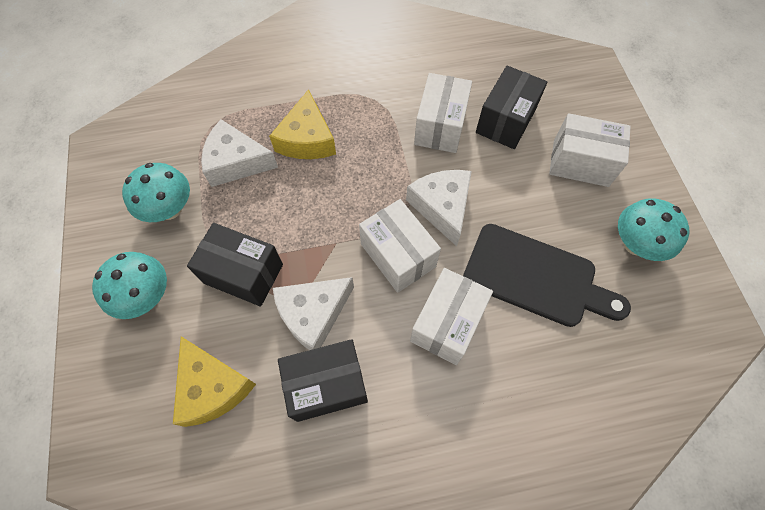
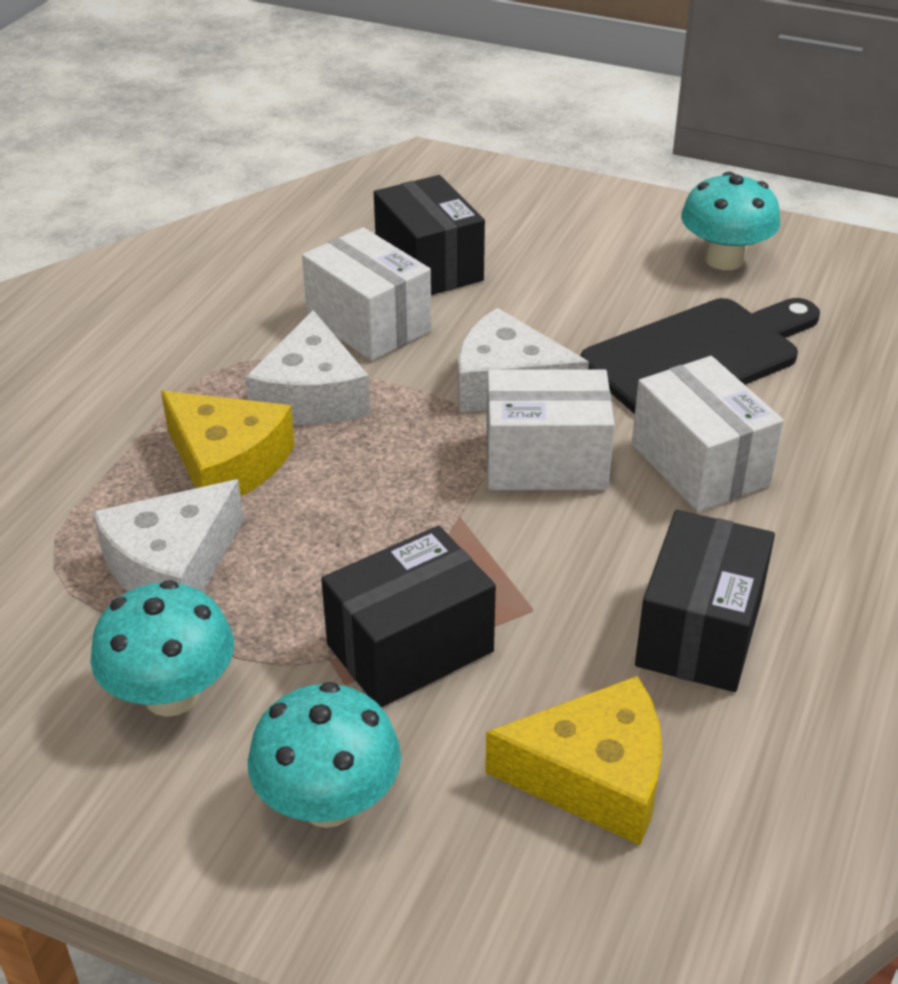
camera: 55 degrees left, 25 degrees down
(313, 314) = (564, 595): white cheese -> white cheese (312, 395)
(580, 163) = (564, 241): white box -> none

